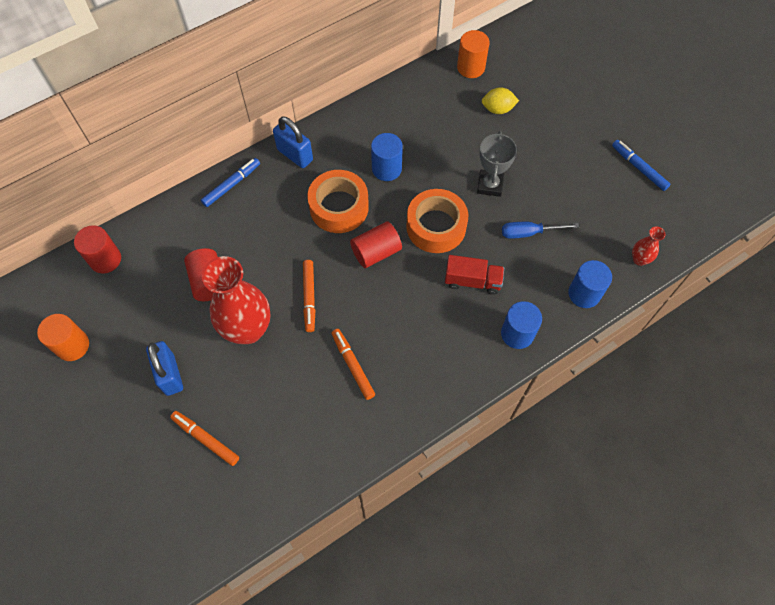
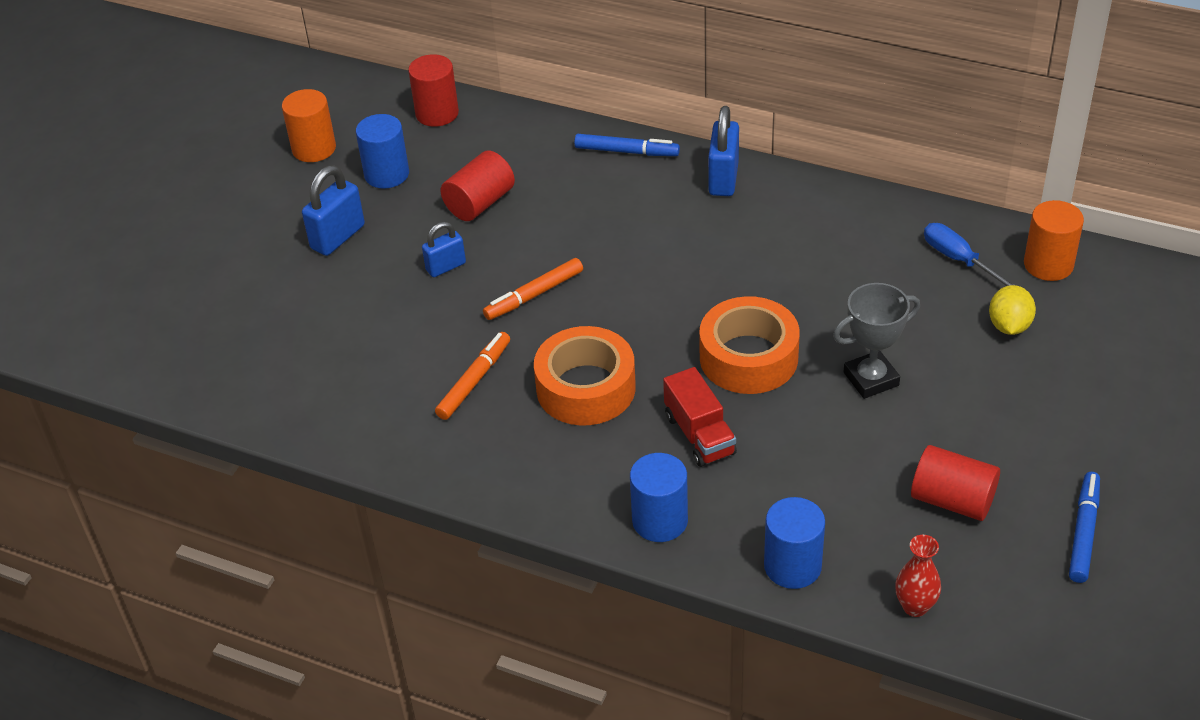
camera: 60 degrees right, 20 degrees down
(205, 439) = (281, 306): orange marker -> none
(248, 329) = (446, 267): red vase -> blue padlock
(339, 207) = (687, 254): orange tape -> orange tape (586, 388)
(376, 252) = (654, 321): red cylinder -> red cylinder (952, 500)
(386, 169) = (789, 267): blue cylinder -> blue cylinder (386, 174)
(498, 109) = (1009, 326): yellow lemon -> yellow lemon turned 45 degrees clockwise
(529, 233) = (835, 457): blue screwdriver -> blue screwdriver (959, 260)

